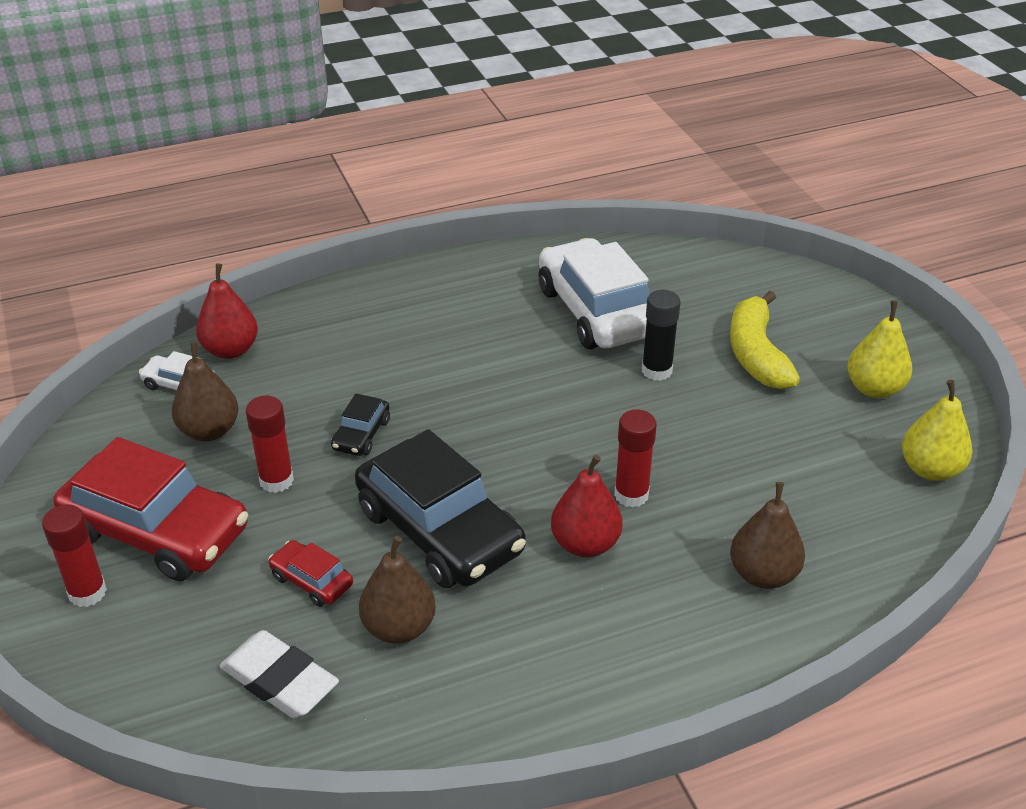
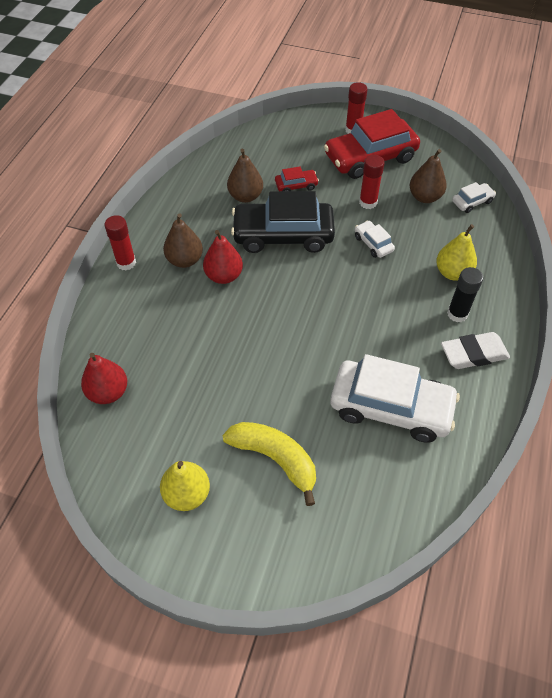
camera: 130 degrees right, 15 degrees up
(230, 350) = (488, 230): red pear -> red pear (108, 392)
(279, 681) = (256, 156): white eraser -> white eraser (473, 354)
(361, 434) = (373, 243): black car -> white car
(631, 495) = (233, 313): red glue stick -> red glue stick (126, 263)
(656, 370) = (309, 394): black glue stick -> black glue stick (457, 314)
(763, 574) = (139, 323): brown pear -> brown pear (185, 260)
(930, 469) = (110, 455): yellow pear -> yellow pear (452, 273)

